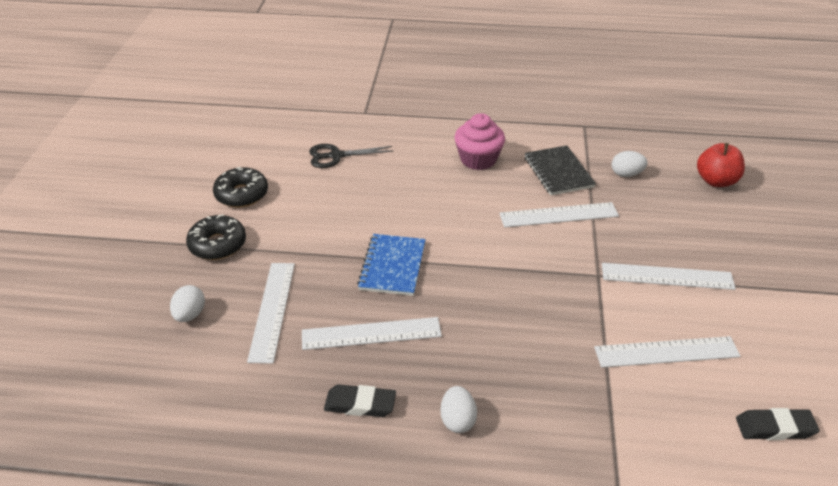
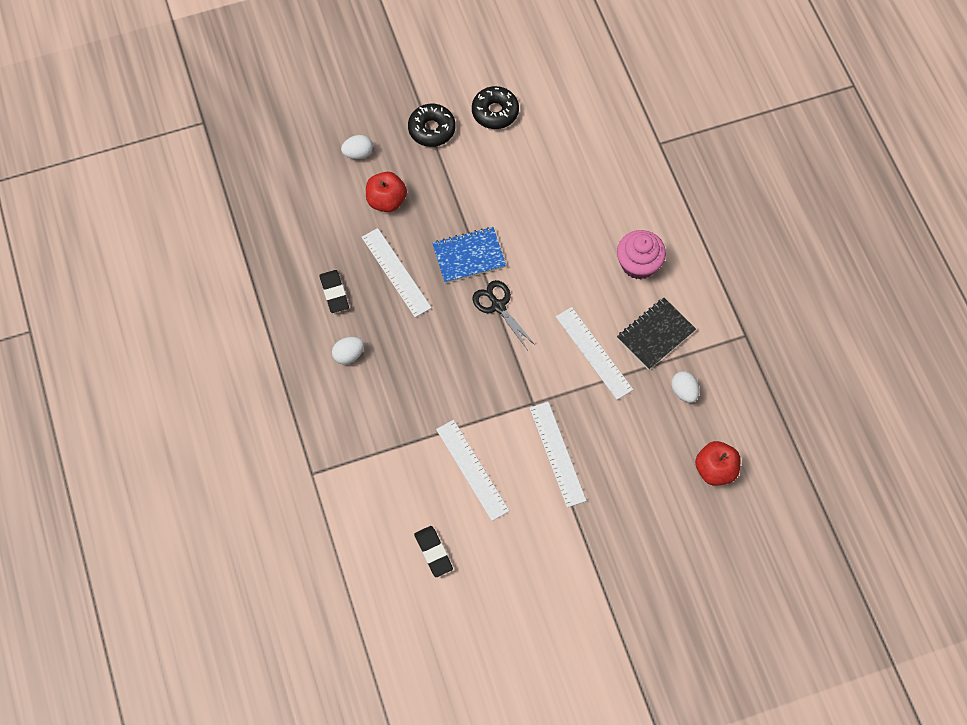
camera: 65 degrees right, 25 degrees up
(272, 310) = (386, 201): white ruler -> red apple
(336, 156) = (581, 152): black scissors -> black scissors (498, 306)

